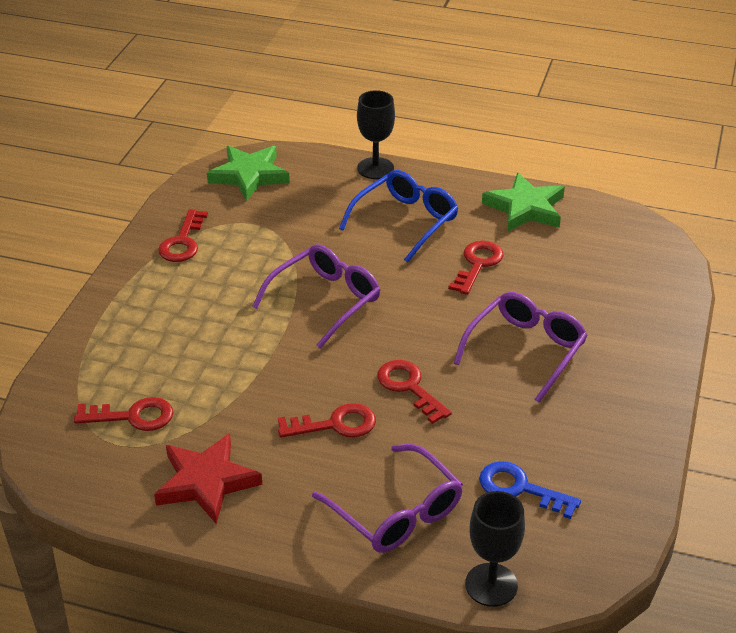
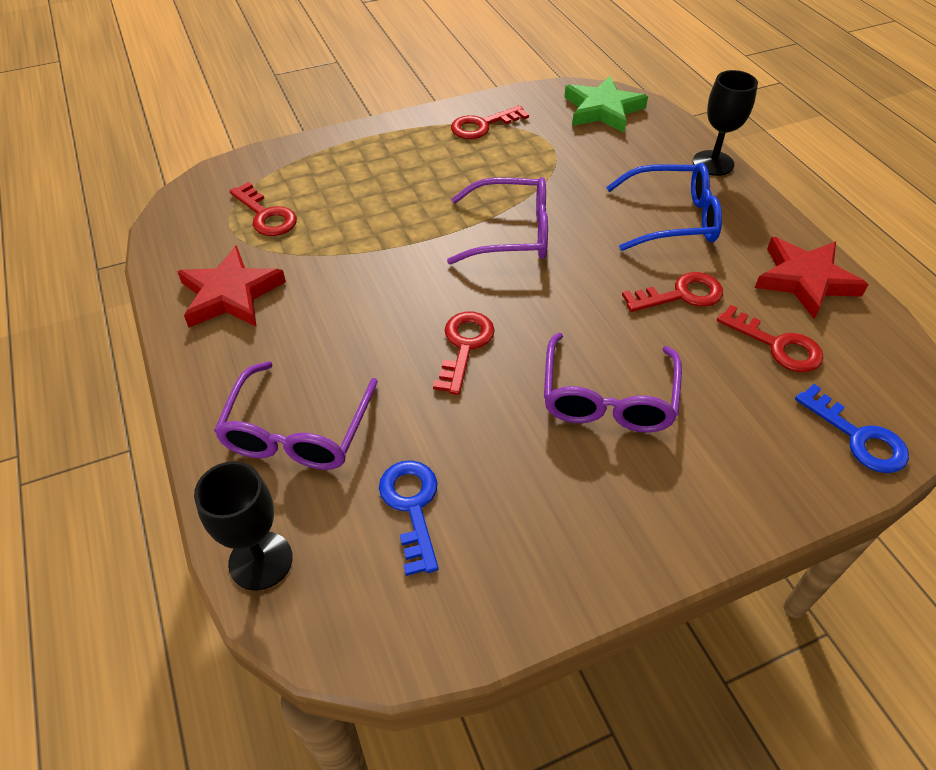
camera: 50 degrees right, 10 degrees up
(335, 424) = (368, 327): red key -> red key (776, 345)
(525, 208) = (805, 280): green star -> red star
(525, 350) = (608, 397): purple glasses -> purple glasses turned 105 degrees clockwise
(657, 274) = (857, 437): none -> blue key

